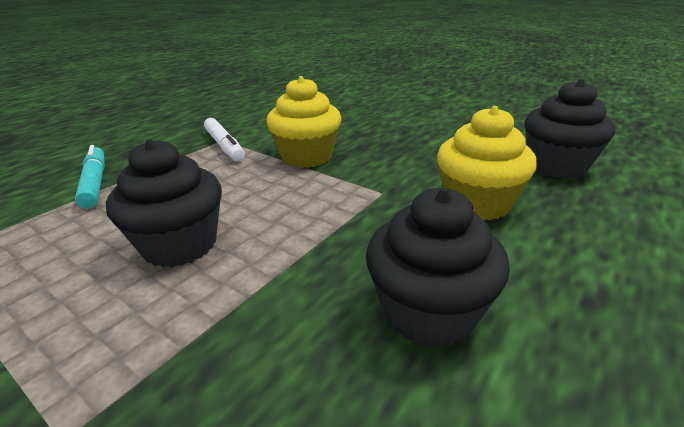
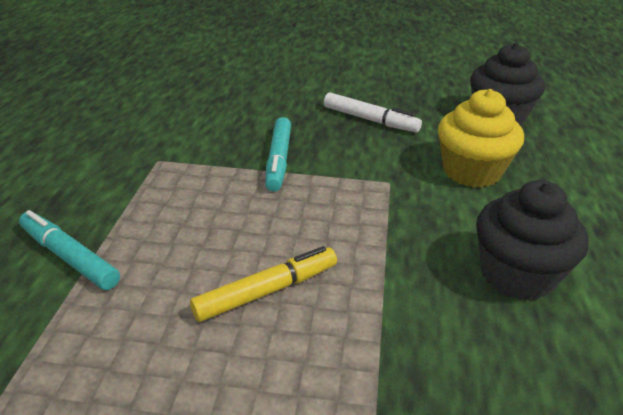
camera: 30 degrees left, 5 degrees up
(180, 244) = (266, 291): black cupcake -> yellow marker
(224, 145) = (170, 167): white marker -> white marker (369, 120)
(306, 157) = (279, 160): yellow cupcake -> turquoise marker

